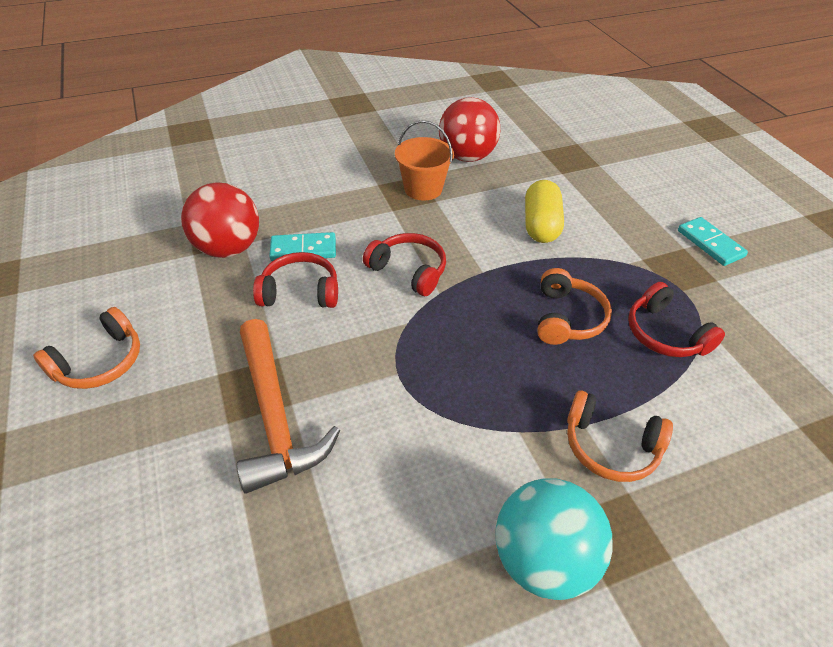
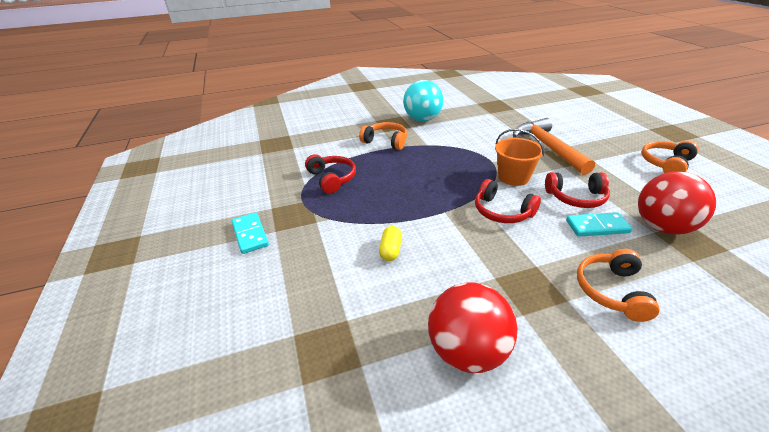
camera: 175 degrees left, 10 degrees down
(423, 189) = (513, 293): orange bucket -> orange bucket (513, 177)
(540, 225) = (391, 250): yellow capsule -> yellow capsule, size x0.59
(567, 318) = (389, 185): orange headphones -> orange headphones (612, 291)

